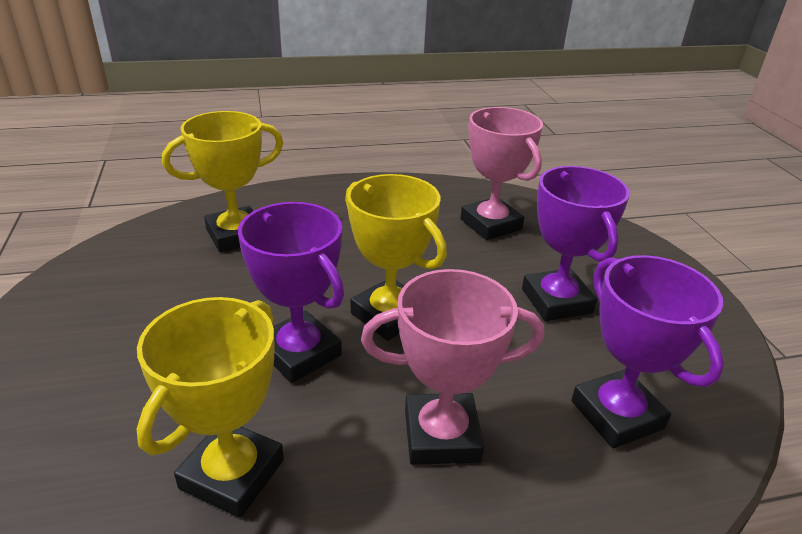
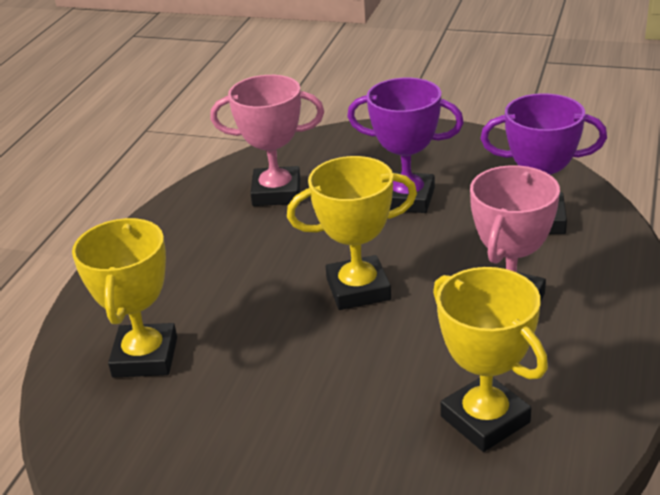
camera: 55 degrees left, 0 degrees up
(299, 353) = (370, 353): purple trophy -> none

